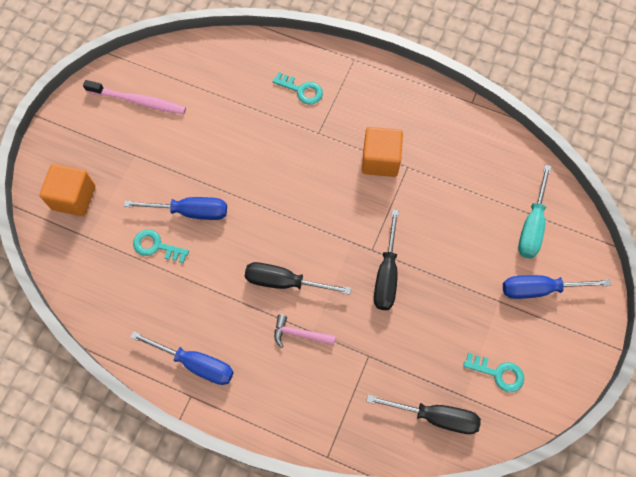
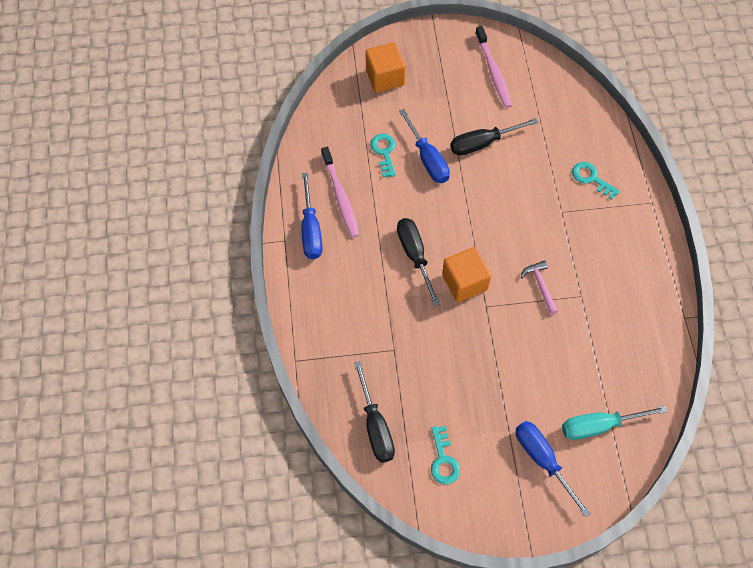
camera: 60 degrees right, 5 degrees down
(177, 314) = (340, 197): none -> pink toothbrush
(300, 334) = (379, 290): pink hammer -> pink hammer (540, 286)
(301, 90) = (591, 178): turquoise key -> turquoise key turned 135 degrees clockwise
(380, 160) = (571, 271): orange cube -> orange cube (464, 282)
(386, 274) = (472, 328): black screwdriver -> black screwdriver (483, 143)

